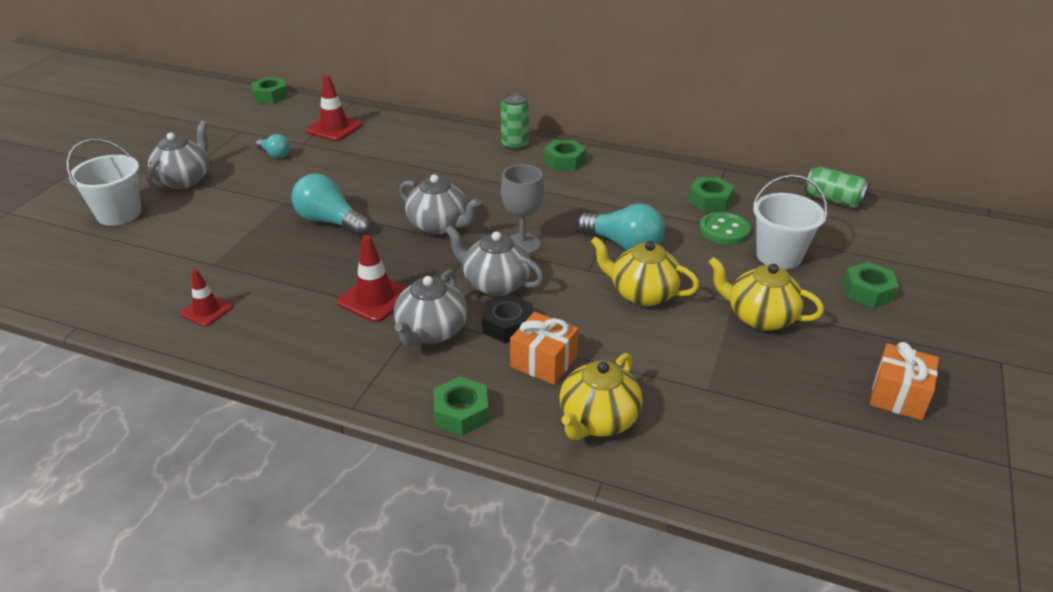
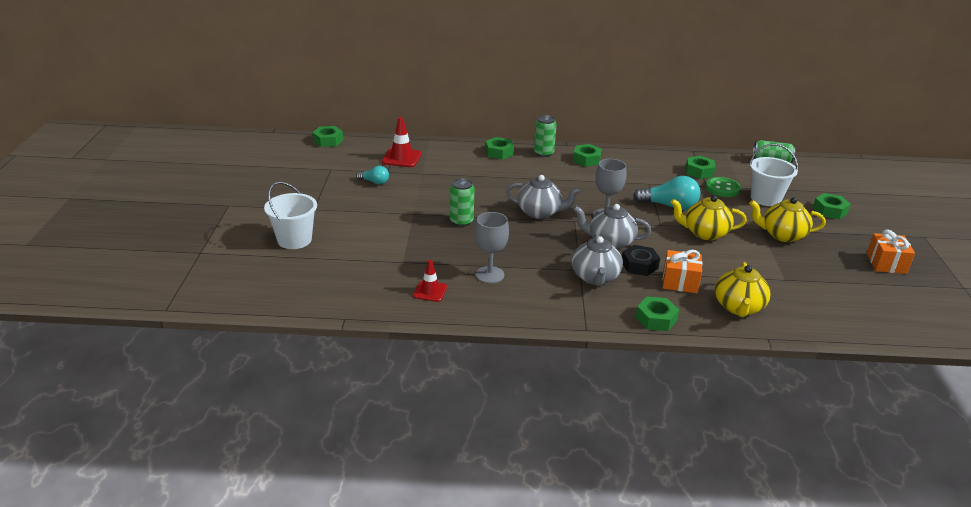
camera: 20 degrees left, 5 degrees down
(184, 180) = (321, 209): grey teapot -> none
(299, 301) = (490, 275): none -> grey goblet
(330, 221) = (461, 221): turquoise light bulb -> green can
(375, 298) = (539, 264): red traffic cone -> none
(458, 136) = (499, 152): none -> green nut

